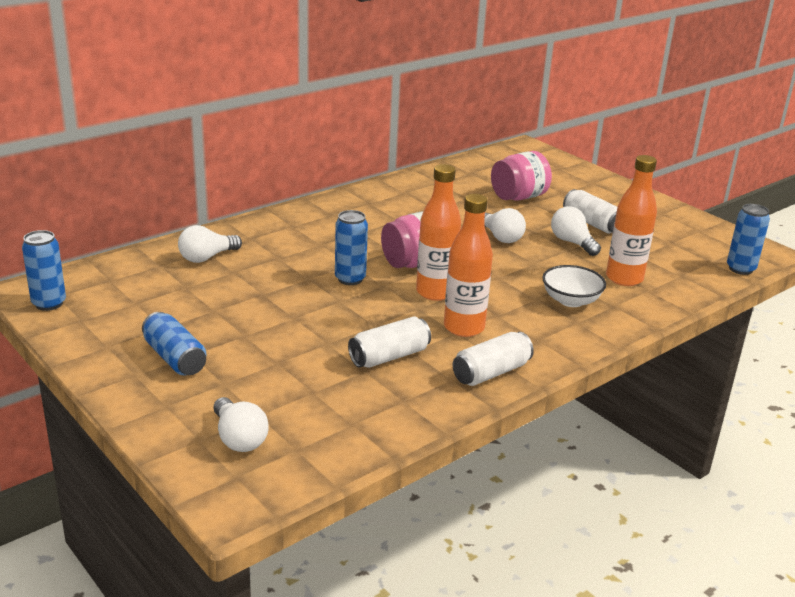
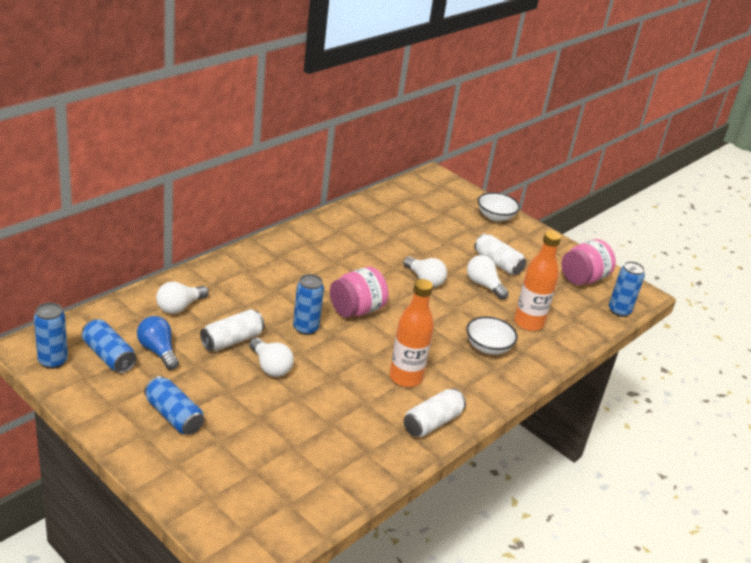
camera: 10 degrees left, 5 degrees up
(114, 300) = (108, 356): none -> blue can
(172, 297) = (158, 351): none -> blue light bulb
(239, 438) = (242, 495): white light bulb -> white light bulb (270, 367)
(389, 356) = (349, 409): white can -> white can (232, 340)
(435, 292) = (378, 341): orange bottle -> none
(518, 197) = (435, 235): pink jar -> pink jar (583, 279)
(593, 181) = (495, 217): none -> white bowl

